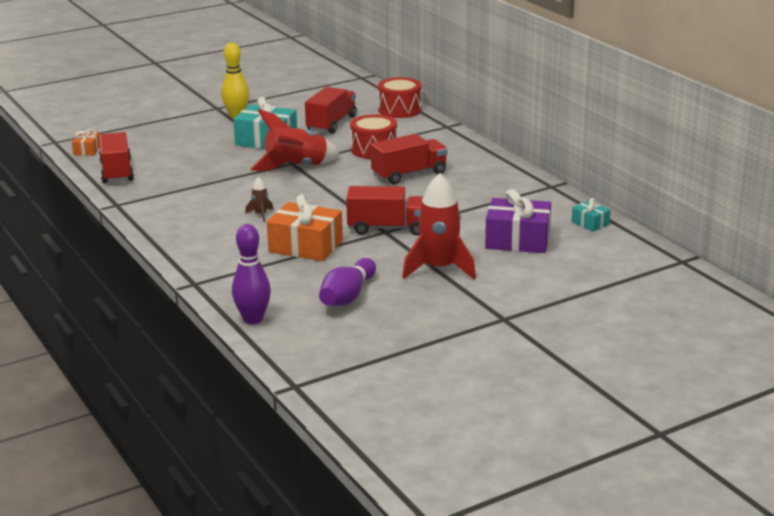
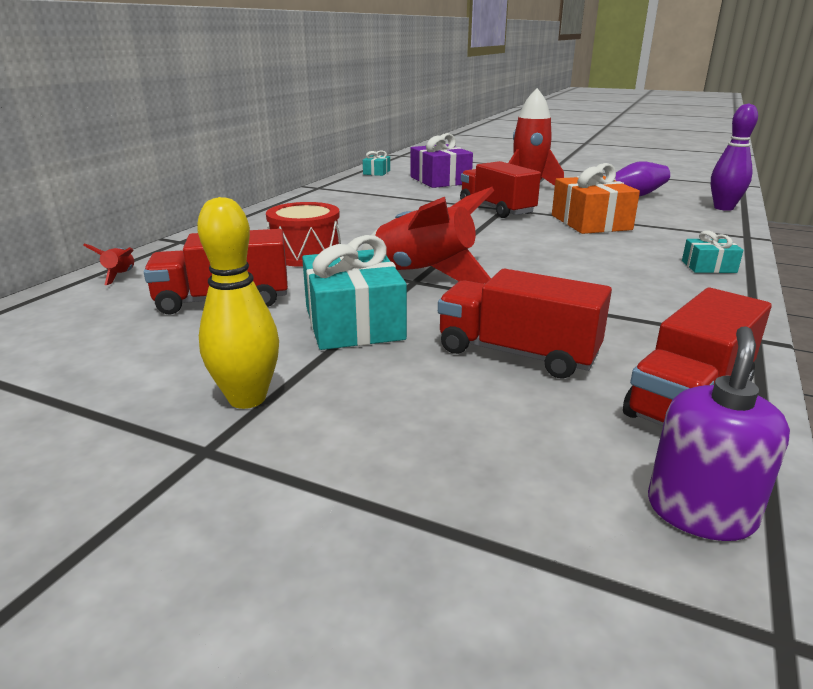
camera: 125 degrees left, 0 degrees up
(87, 150) = (700, 512): orange gift -> purple soap dispenser
(182, 239) = (708, 267): none -> turquoise gift
(260, 214) = (577, 253): brown rocket -> none
(399, 110) = (120, 276): red drum -> red rocket
(409, 174) = (361, 226): red truck -> red truck (517, 353)

